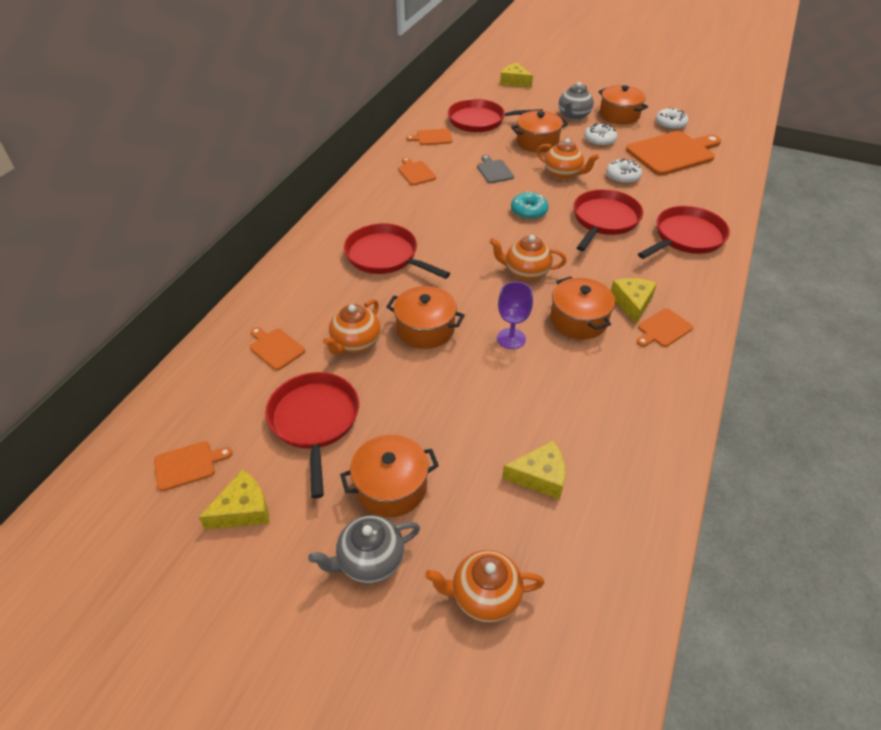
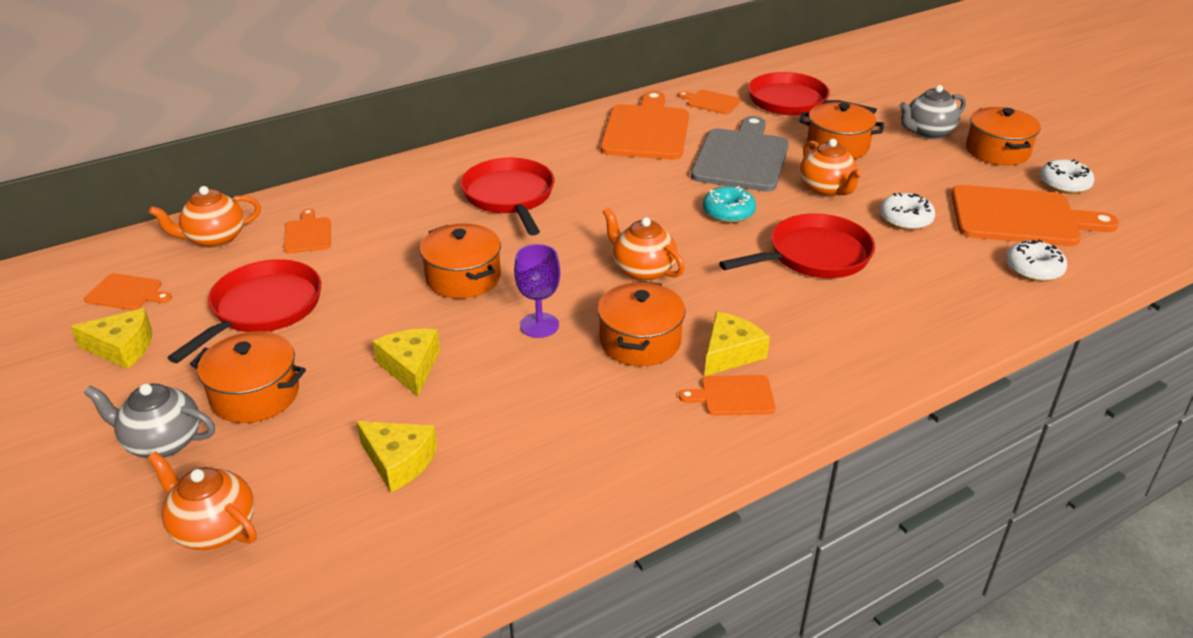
camera: 35 degrees right, 10 degrees down
(355, 343) = (381, 261): orange teapot -> orange teapot (214, 239)
(416, 172) = (646, 130): orange cutting board -> orange cutting board, size x2.10
(494, 171) = (741, 158): grey cutting board -> grey cutting board, size x2.10
(514, 82) = (895, 74): yellow cheese -> yellow cheese (411, 367)
(599, 140) = (928, 170): white donut -> white donut (1033, 269)
(686, 237) = (905, 315): red pan -> none

